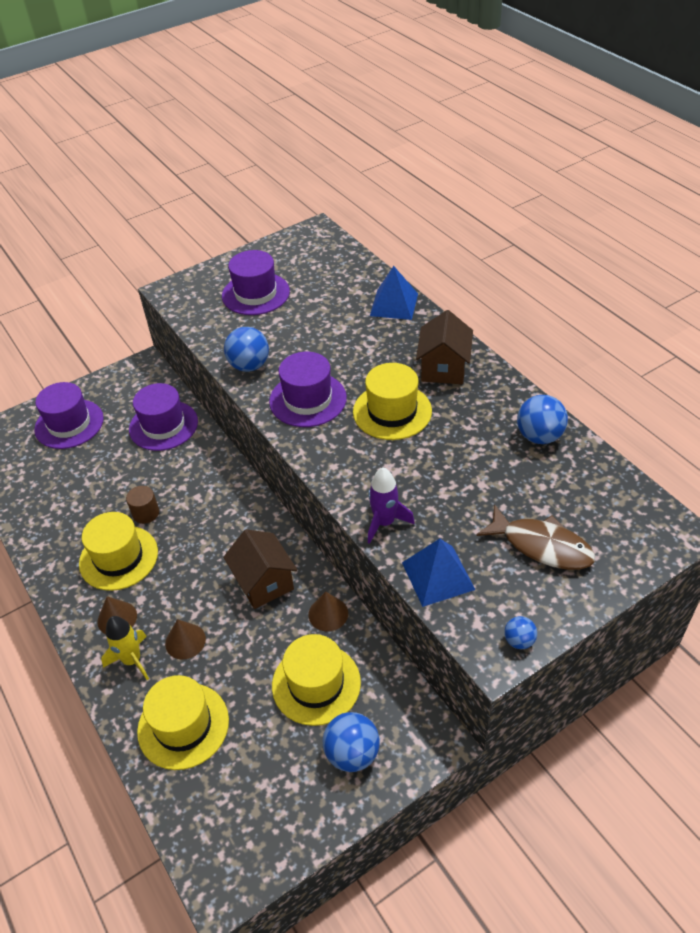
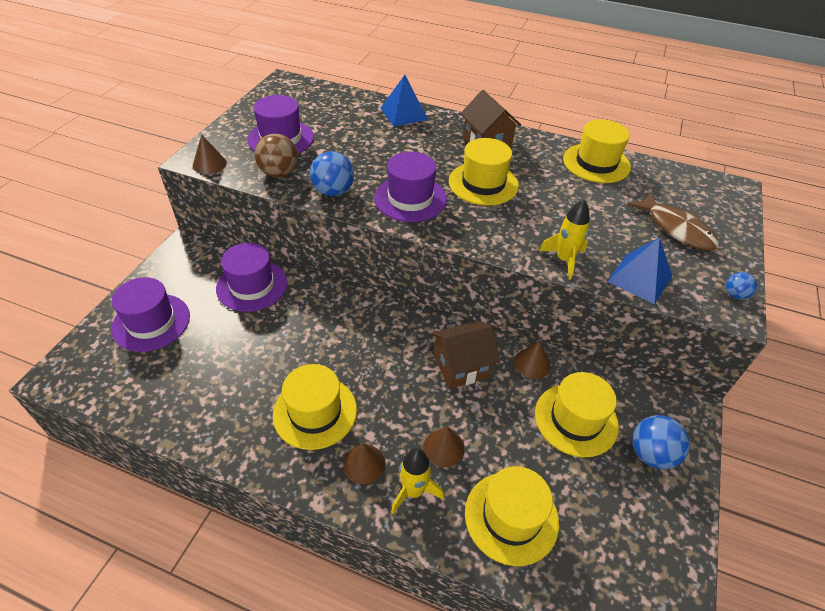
camera: 40 degrees left, 0 degrees up
(146, 513) = (305, 363): brown cylinder -> none
(177, 299) = (209, 164): none -> brown cone
(222, 330) = (279, 173): none -> brown ball
(264, 582) = (461, 366): brown house -> brown house turned 45 degrees counterclockwise
(384, 522) = (564, 260): purple rocket -> yellow rocket
(539, 436) = (596, 163): blue ball -> yellow hat
(541, 546) = (676, 229): brown fish -> brown fish turned 60 degrees clockwise

